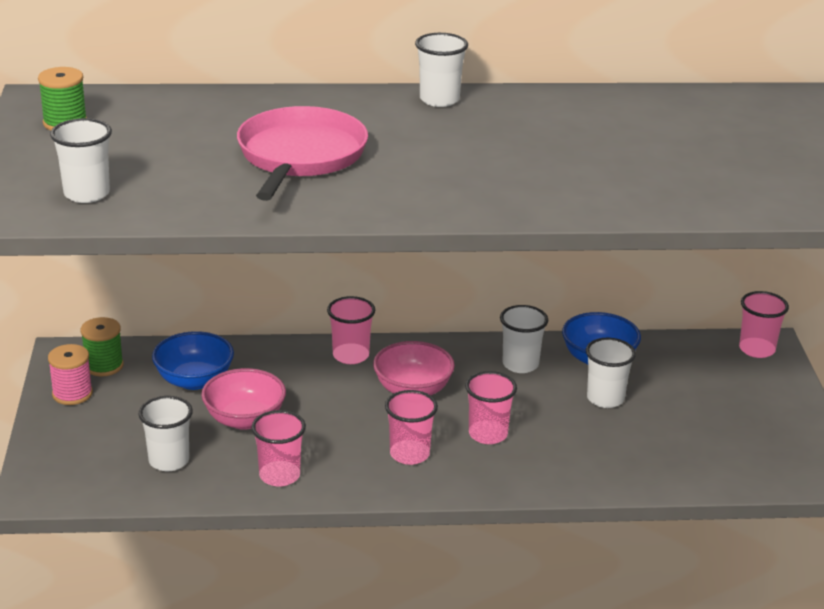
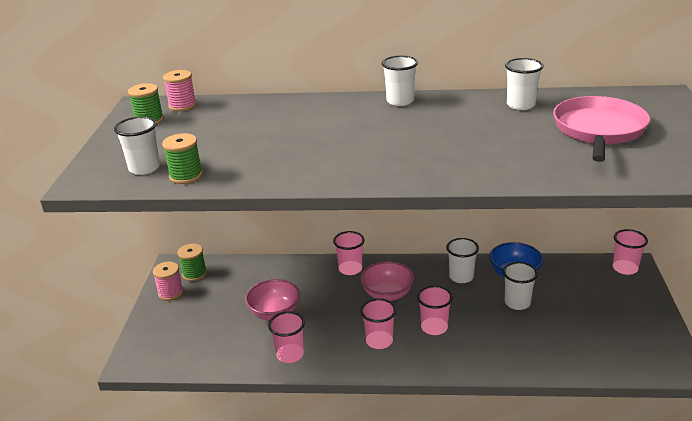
camera: 10 degrees right, 0 degrees up
(109, 101) = (182, 105): none -> pink spool
(153, 205) = (186, 176): none -> green spool
(169, 461) = (220, 341): white cup -> white cup (520, 105)
(194, 380) = (248, 285): blue bowl -> none
(300, 156) = (296, 141): pink pan -> pink pan (598, 130)

